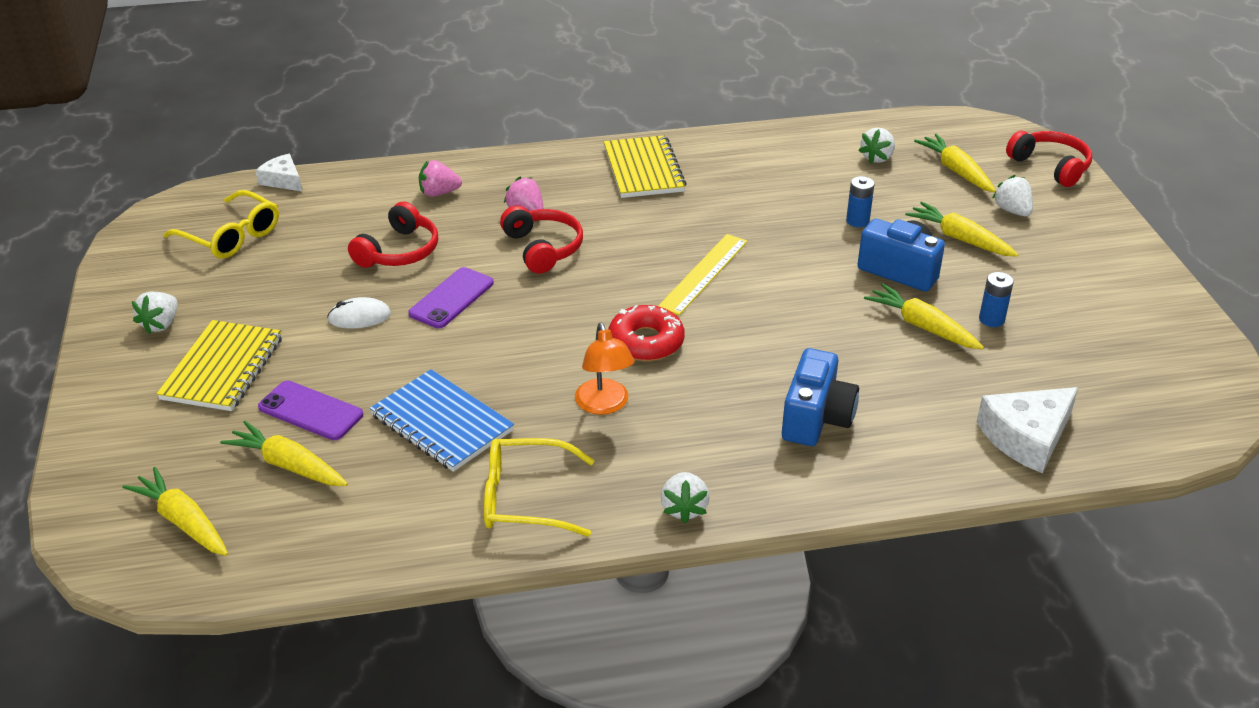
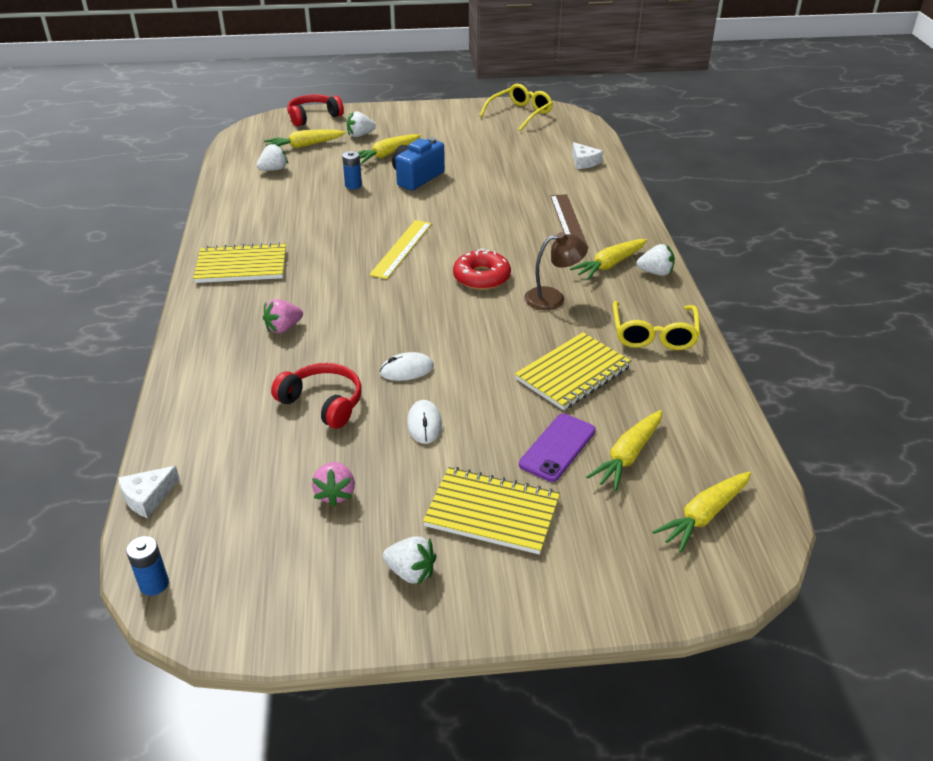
camera: 85 degrees left, 0 degrees up
(231, 236) = (251, 531): yellow glasses -> yellow glasses (520, 114)
(439, 193) = (228, 379): pink strawberry -> pink strawberry (335, 494)
(442, 423) = (573, 373): blue notebook -> yellow notebook
(451, 298) = (406, 370): purple phone -> white mouse
(543, 248) = (344, 320): red headphones -> none
(604, 405) = (553, 298): orange lamp -> brown lamp
(703, 273) = (401, 248): yellow ruler -> yellow ruler turned 75 degrees clockwise
(816, 419) = (568, 221): blue camera -> brown ruler
(877, 158) = (274, 169): white strawberry -> white strawberry turned 75 degrees counterclockwise
(922, 326) = (479, 178): yellow carrot -> yellow carrot (610, 265)
(991, 319) = (475, 157): blue battery -> blue battery (154, 584)
(1026, 437) = (584, 162): white cheese -> white cheese, size x0.60

